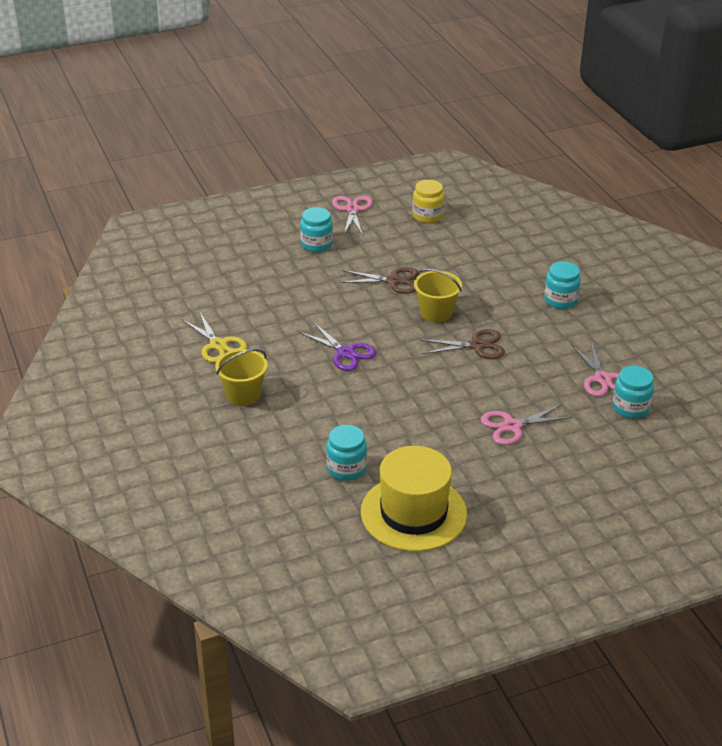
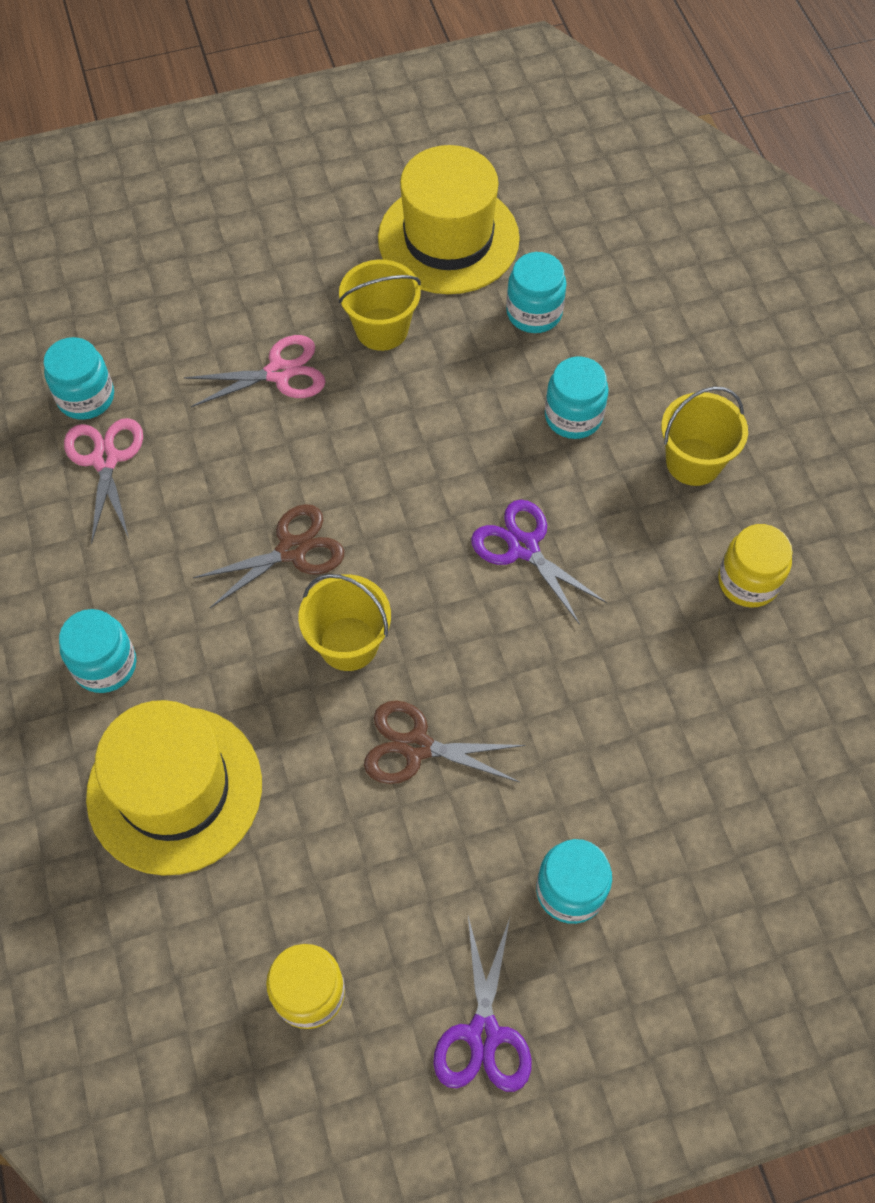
camera: 175 degrees left, 25 degrees up
(218, 345) = (748, 581): yellow scissors -> yellow jar
(318, 413) = (573, 416): none -> turquoise jar
(352, 209) = (483, 1034): pink scissors -> purple scissors
(450, 453) = (382, 329): none -> yellow bucket
(477, 346) = (292, 550): brown scissors -> brown scissors turned 150 degrees clockwise
(507, 264) = (174, 789): none -> yellow hat

